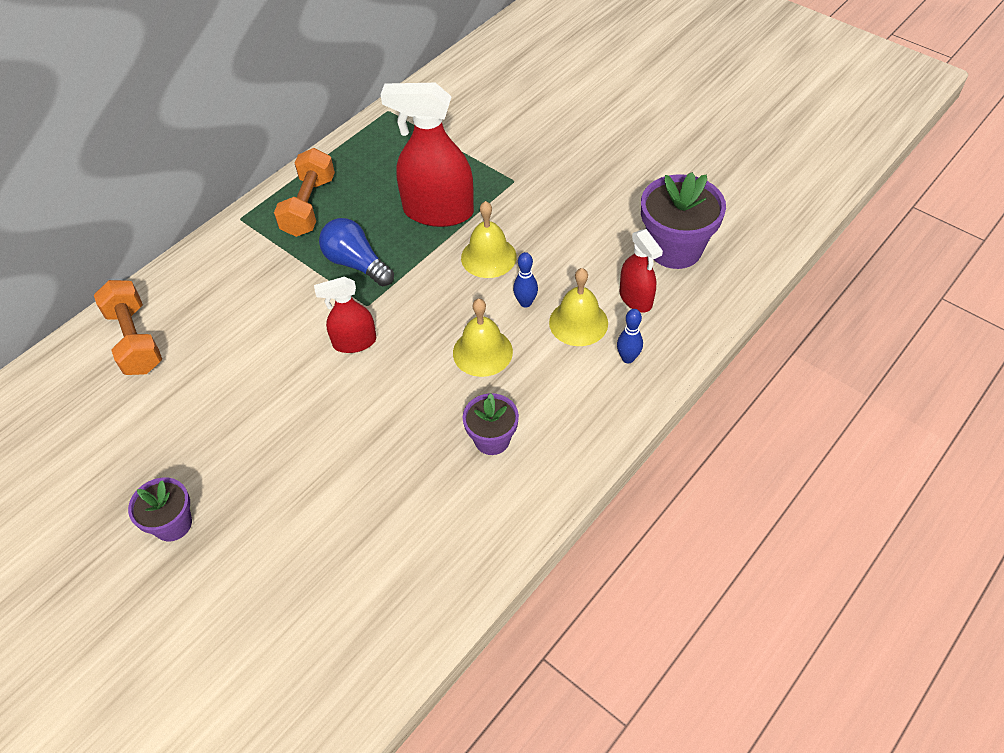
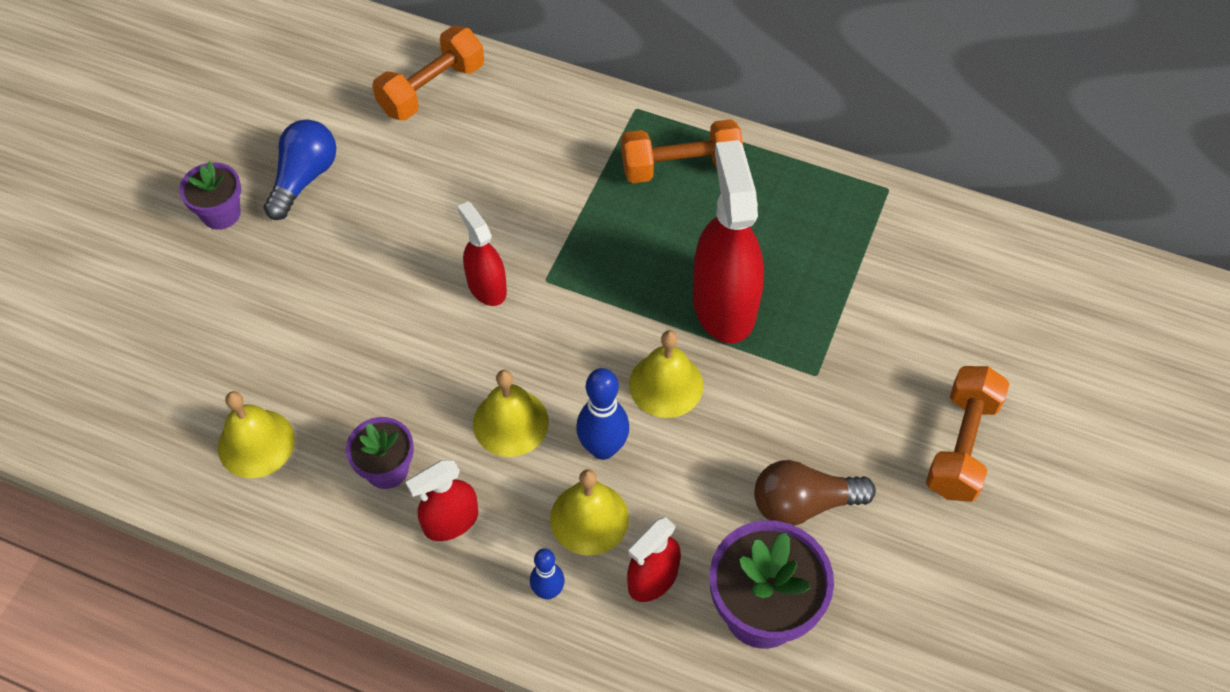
camera: 70 degrees right, 5 degrees up
(356, 264) = (605, 247): blue light bulb -> blue light bulb (304, 178)
(431, 531) = (256, 443): none -> yellow bell
(525, 303) = (603, 448): blue bowling pin -> blue bowling pin, size x1.60
(553, 406) = (451, 522): none -> red spray bottle
(591, 130) = (961, 445): none -> orange dumbbell
(606, 210) = (803, 504): none -> brown light bulb

